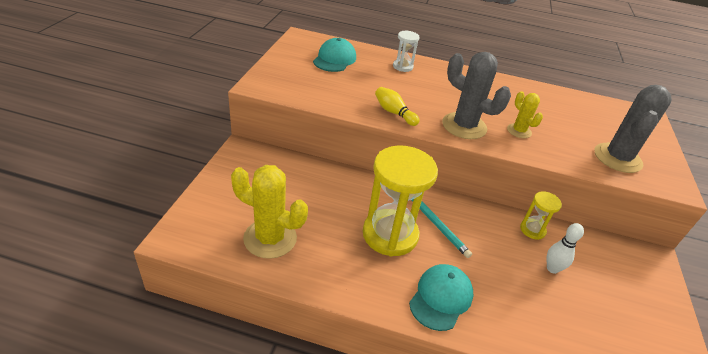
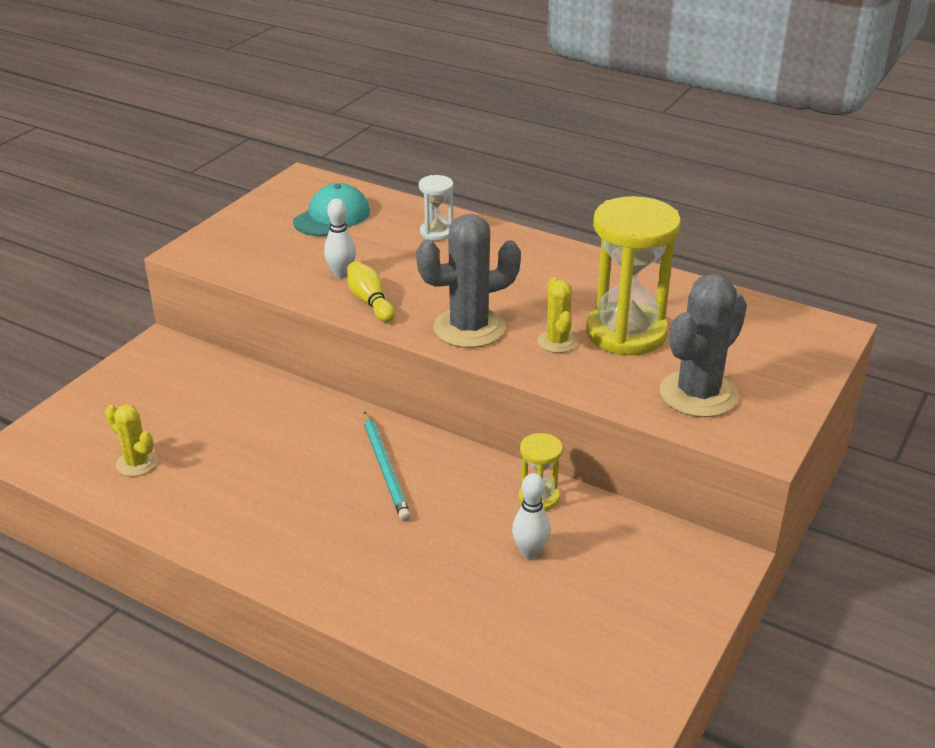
camera: 20 degrees right, 5 degrees down
(270, 238) = (136, 463): yellow cactus -> yellow cactus, size x0.55
(364, 95) = (341, 274): none -> white bowling pin
(390, 234) = (307, 478): yellow hourglass -> yellow hourglass (626, 333)
(441, 298) = (329, 564): turquoise cap -> none
(464, 126) = (469, 328): grey cactus -> grey cactus turned 75 degrees counterclockwise

